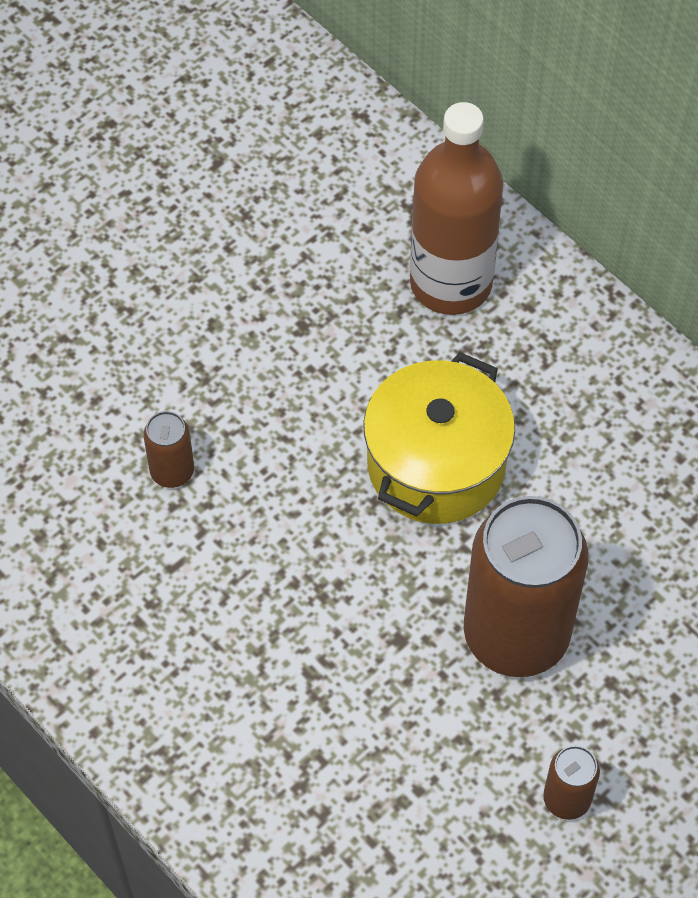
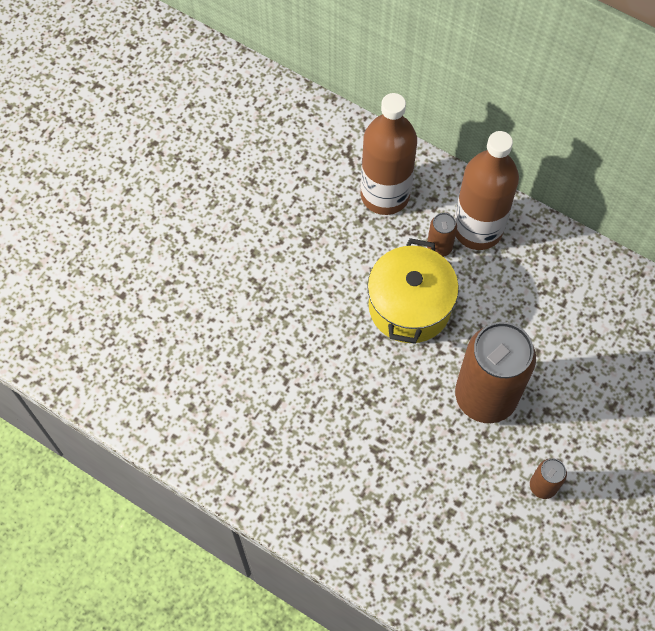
camera: 15 degrees left, 5 degrees up
(172, 471) = (257, 348): brown can -> brown can (439, 247)
(585, 370) = (477, 229): none -> brown bottle

